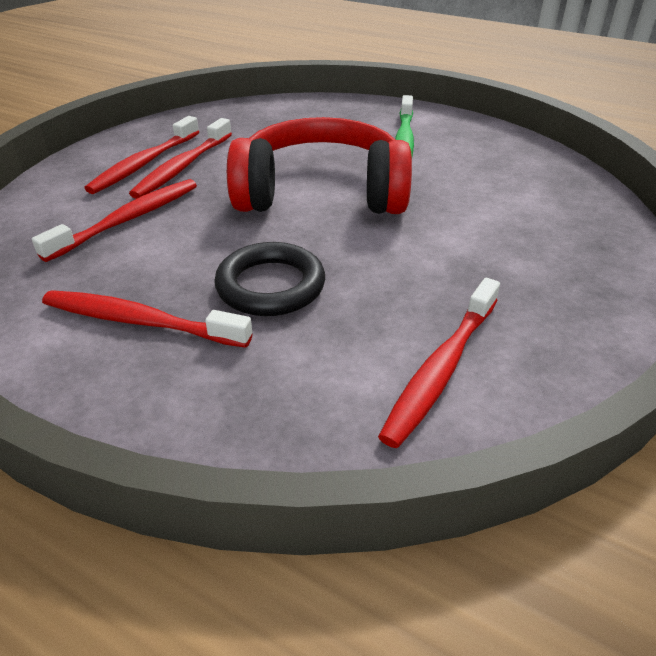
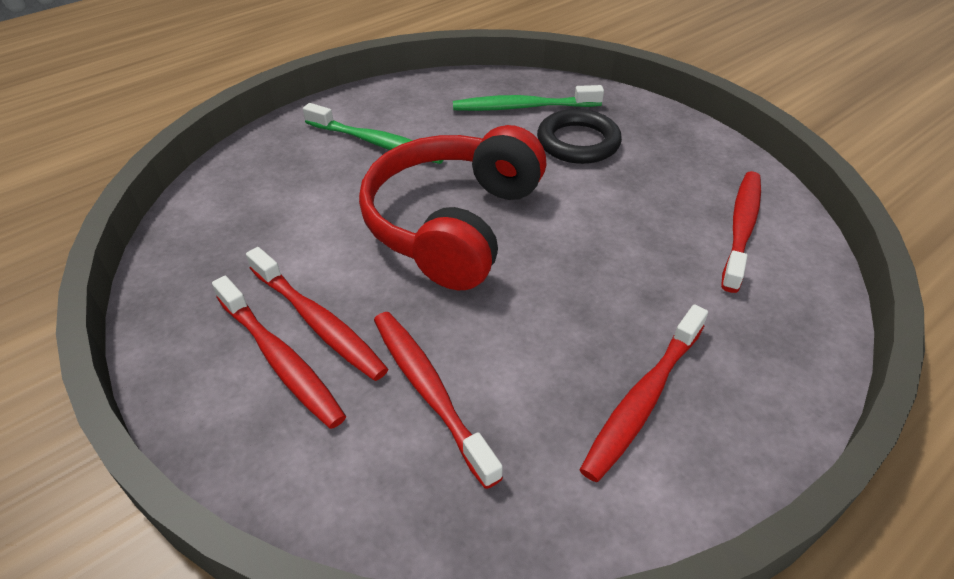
camera: 70 degrees left, 5 degrees up
(270, 285) = (610, 294): black ring -> black ring (578, 142)
(441, 369) = (741, 228): red toothbrush -> red toothbrush turned 120 degrees counterclockwise
(536, 193) = (523, 107): none -> green toothbrush

